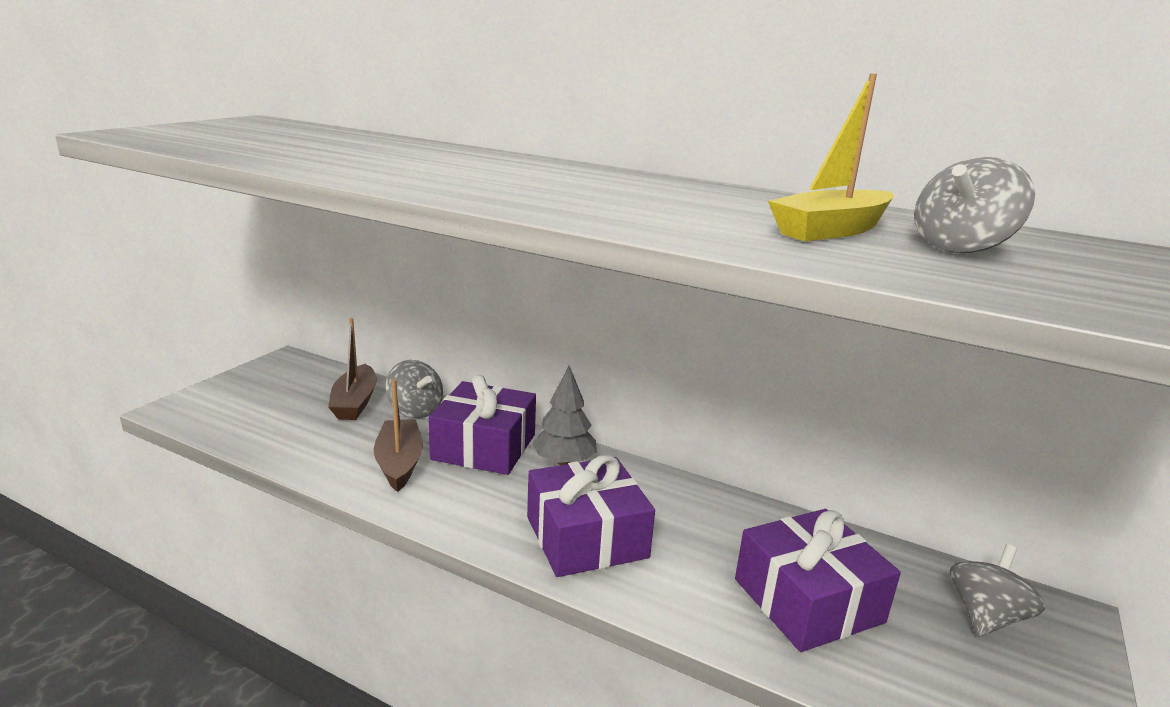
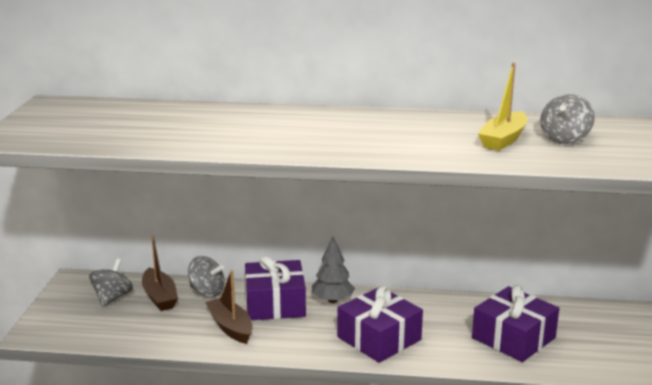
camera: 20 degrees left, 0 degrees up
(986, 616) = (599, 322): grey spinning top -> grey spinning top (112, 297)

